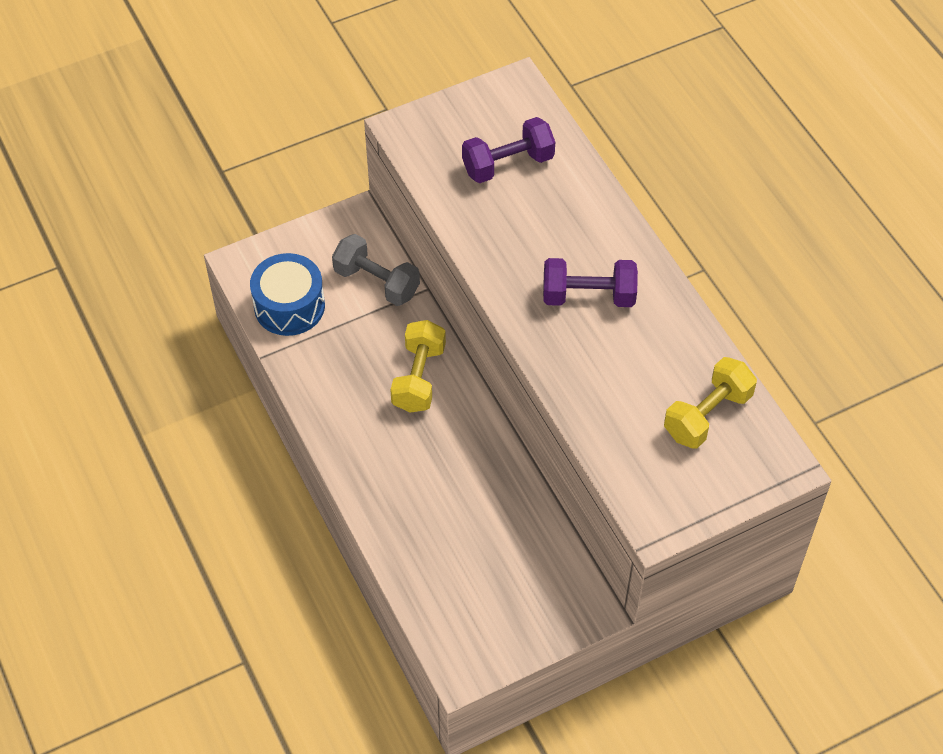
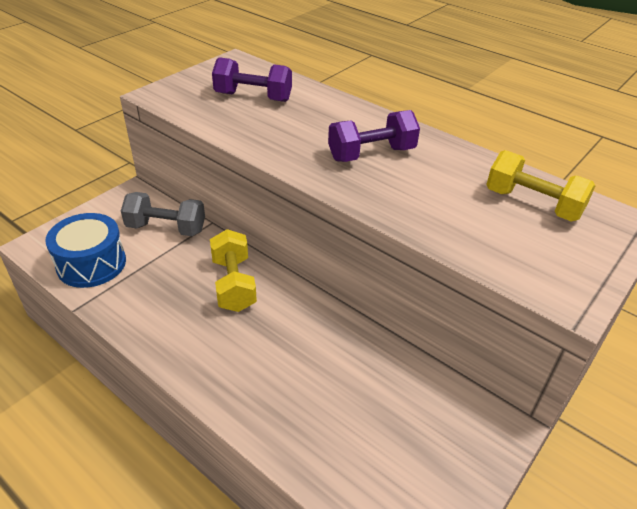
camera: 25 degrees left, 15 degrees down
(508, 164) = (253, 97): purple dumbbell -> purple dumbbell turned 60 degrees clockwise
(707, 415) = (532, 204): yellow dumbbell -> yellow dumbbell turned 75 degrees counterclockwise

